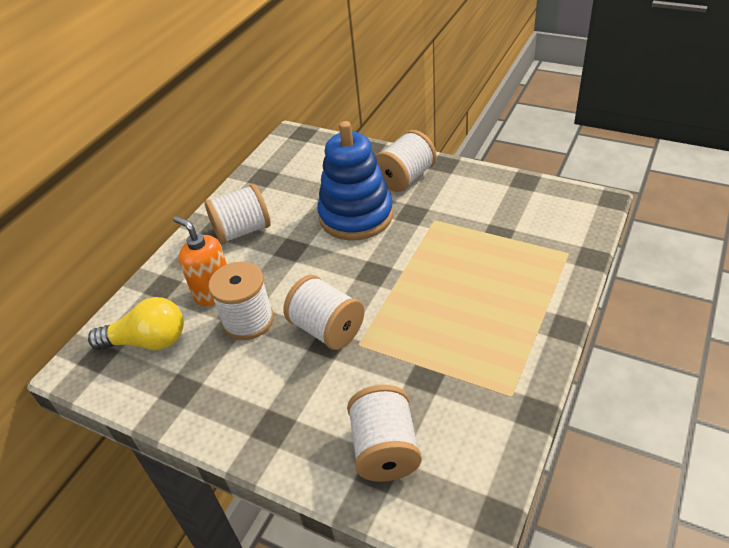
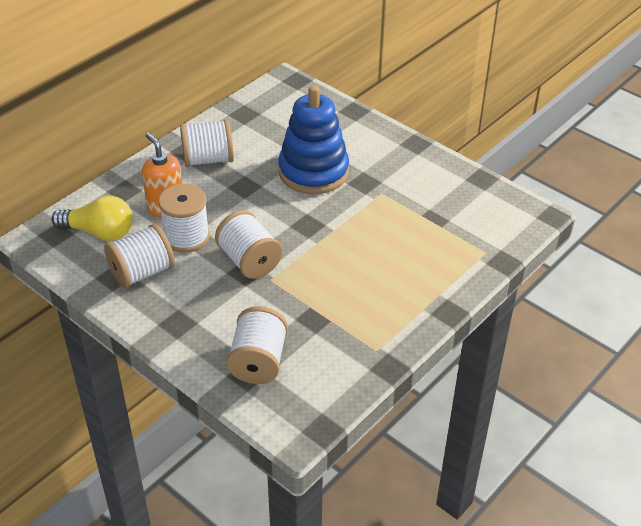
camera: 10 degrees right, 0 degrees up
(405, 178) = (373, 148): white spool -> white spool (142, 272)

